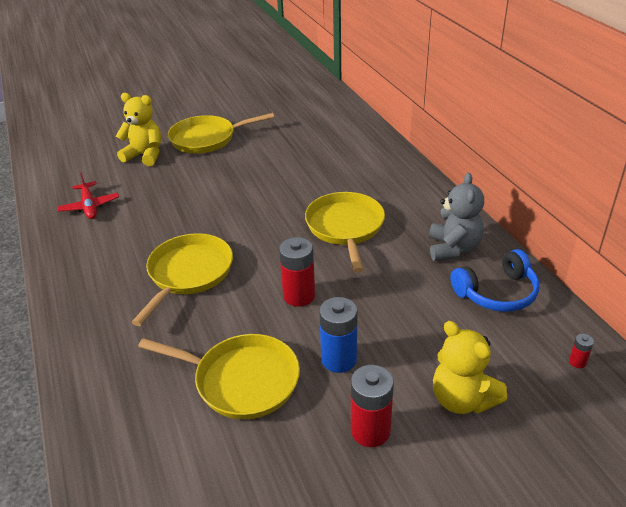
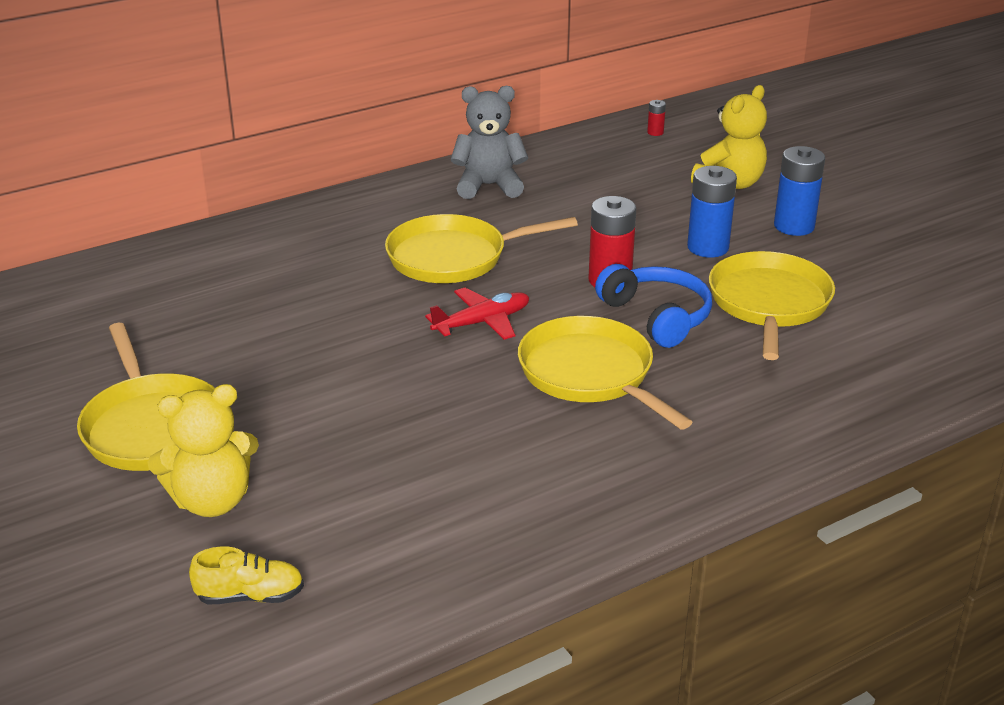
camera: 100 degrees left, 5 degrees down
(79, 166) = (250, 596): none -> yellow shoe
(89, 206) = (415, 532): red plane -> red plane (482, 322)
(145, 155) = (212, 501): yellow teddy bear -> yellow teddy bear turned 120 degrees counterclockwise
(188, 274) = (590, 374): yellow pan -> yellow pan turned 45 degrees clockwise
(370, 431) = (794, 226): red battery -> blue battery
(497, 292) = (565, 164): blue headphones -> blue headphones (657, 316)

